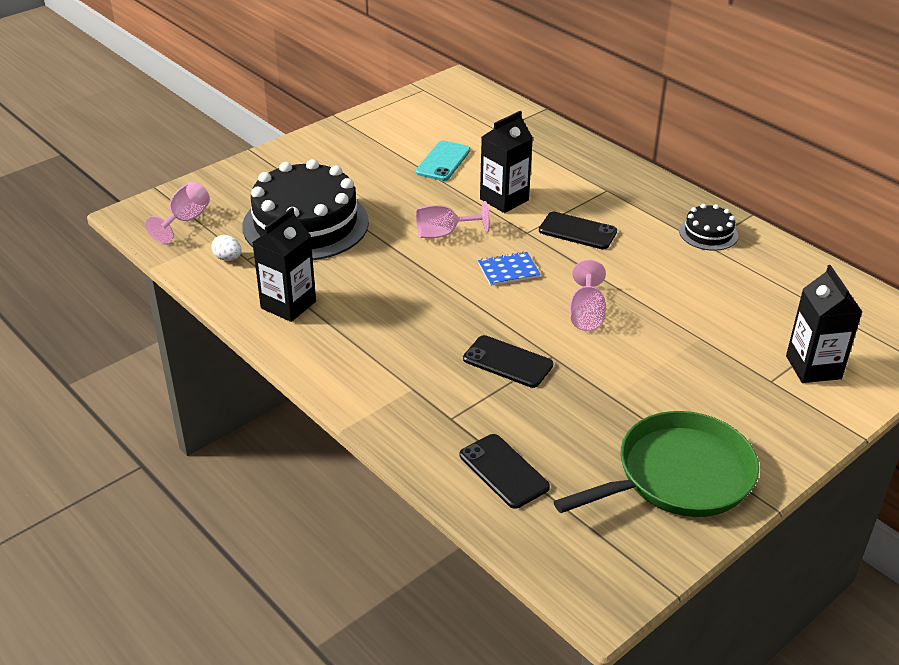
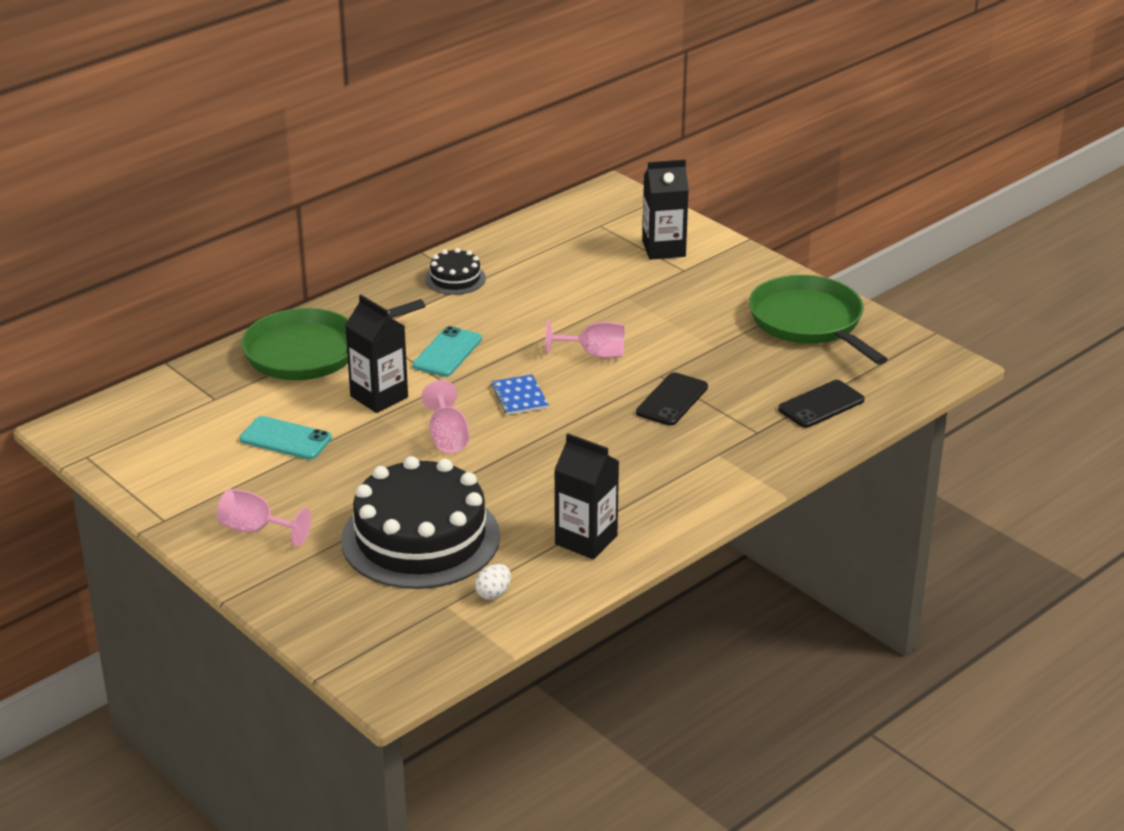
camera: 90 degrees left, 5 degrees down
(185, 220) = (405, 638): pink goblet -> pink goblet (255, 530)
(569, 165) = (309, 352): none -> green pan
(577, 231) = (447, 352): black phone -> turquoise phone

